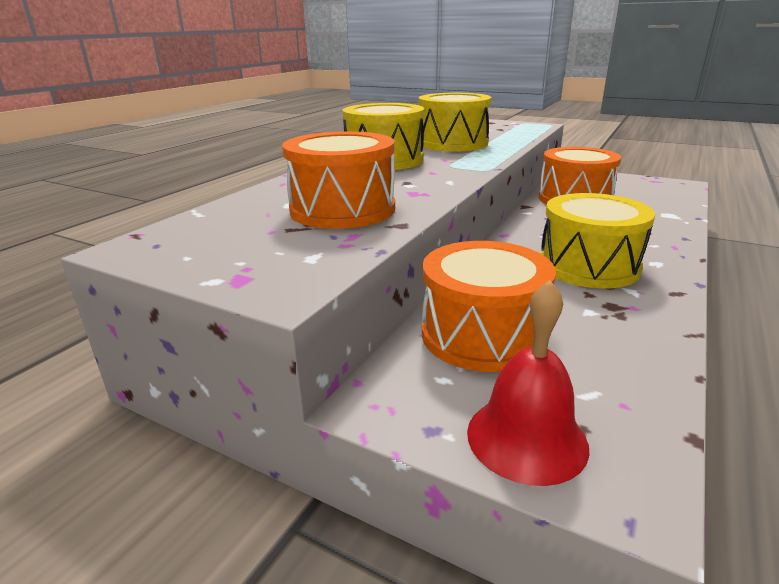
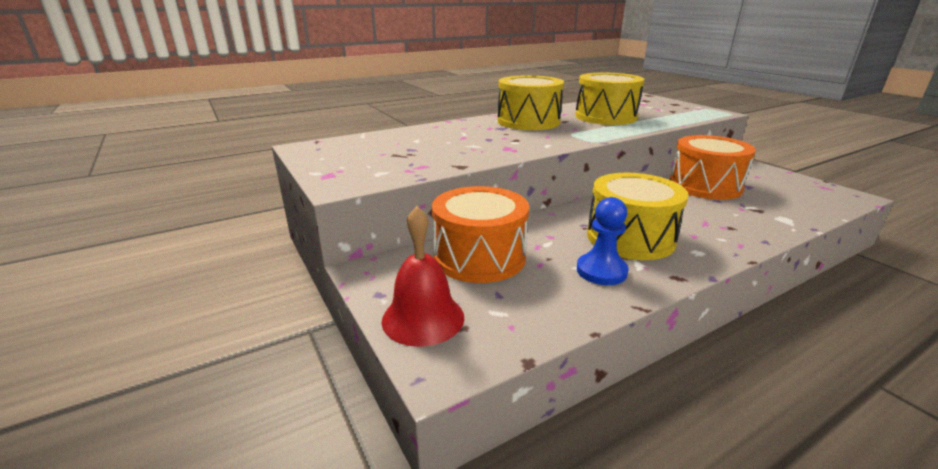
camera: 30 degrees right, 0 degrees up
(342, 209) = (443, 149): orange drum -> none
(613, 308) = (601, 271): none -> blue pawn

